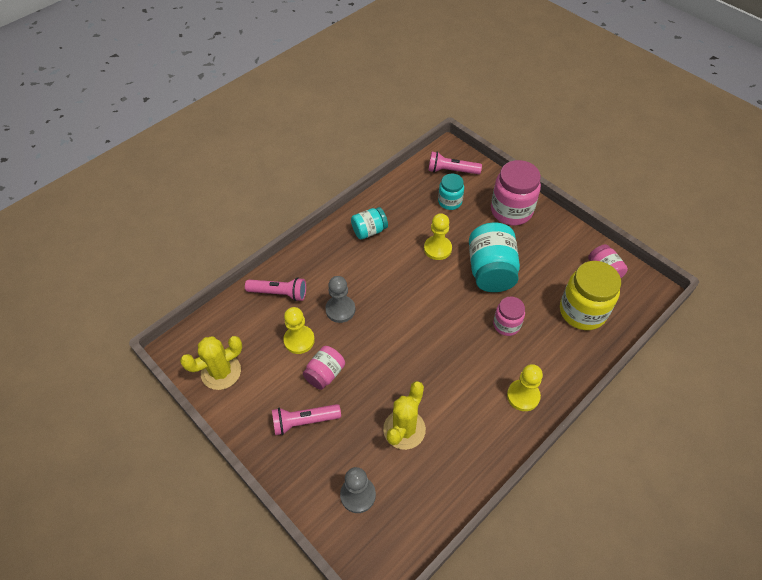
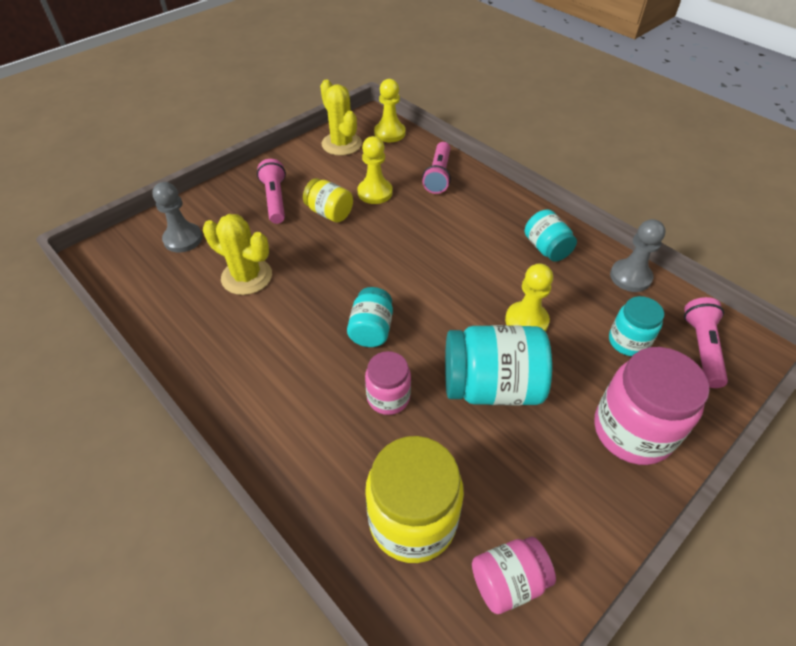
camera: 90 degrees right, 5 degrees down
(325, 374) = (329, 213): pink jar -> yellow jar
(340, 310) = (416, 223): grey pawn -> grey pawn (630, 277)
(452, 336) = (371, 329): none -> turquoise jar
(523, 396) = (266, 405): yellow pawn -> yellow pawn (389, 133)

